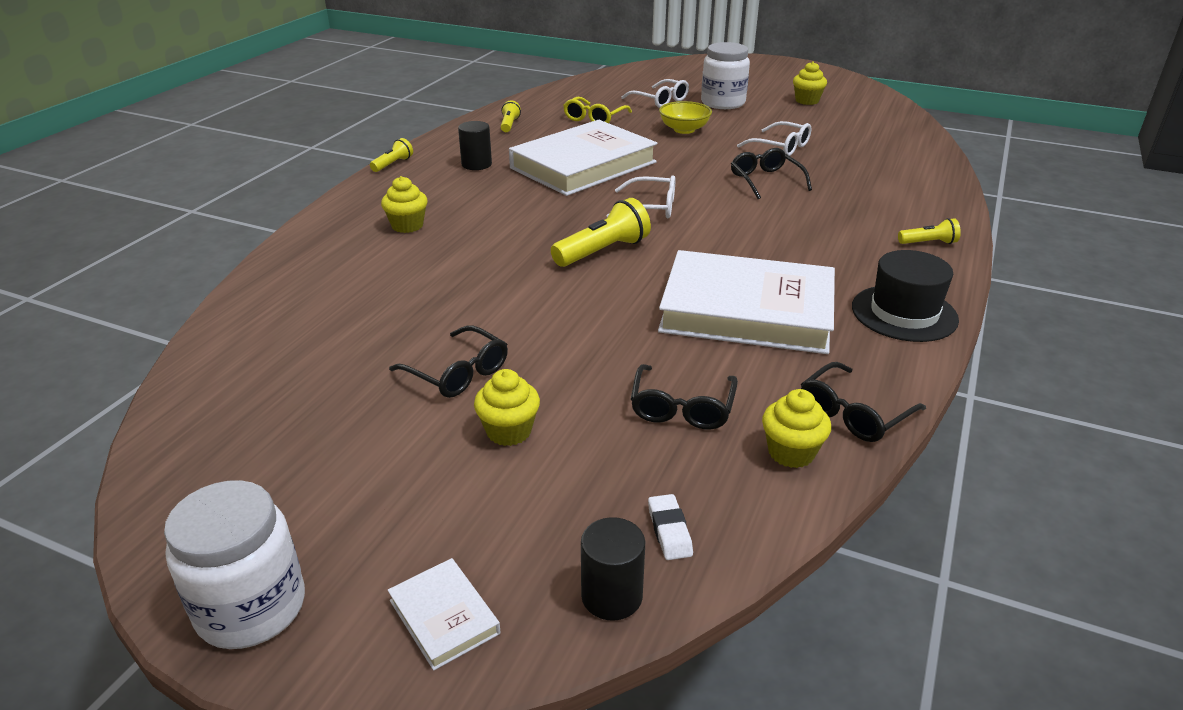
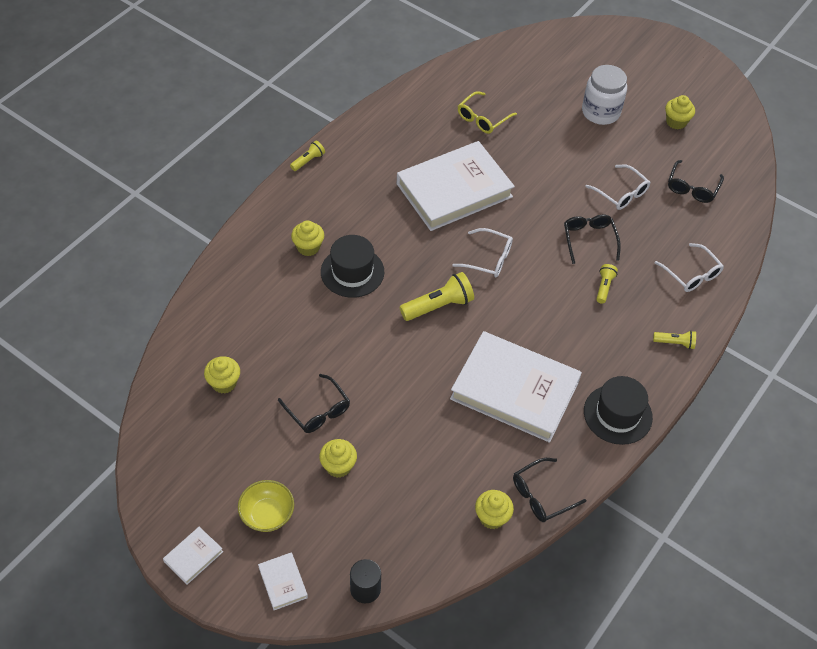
camera: 10 degrees right, 20 degrees up
(251, 608) = (193, 556): white jar -> white book
(297, 365) = (224, 383): none -> yellow cupcake
(474, 238) = (352, 272): none -> black hat
(476, 164) = (372, 173): black cylinder -> none
(509, 125) = (410, 116): yellow flashlight -> yellow flashlight (604, 287)
(659, 100) = (547, 98): white glasses -> white glasses (691, 274)
(669, 531) = (406, 556): white eraser -> none
(682, 407) = (443, 468): black glasses -> black glasses (692, 187)
(684, 130) = (551, 151): yellow bowl -> yellow bowl (267, 514)

